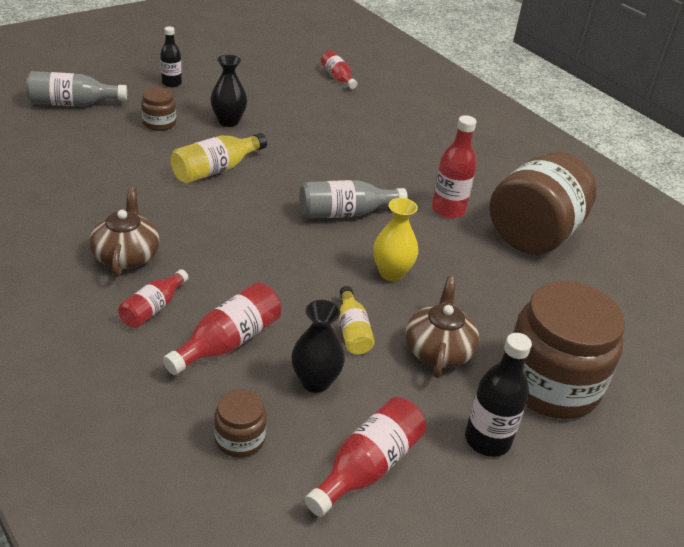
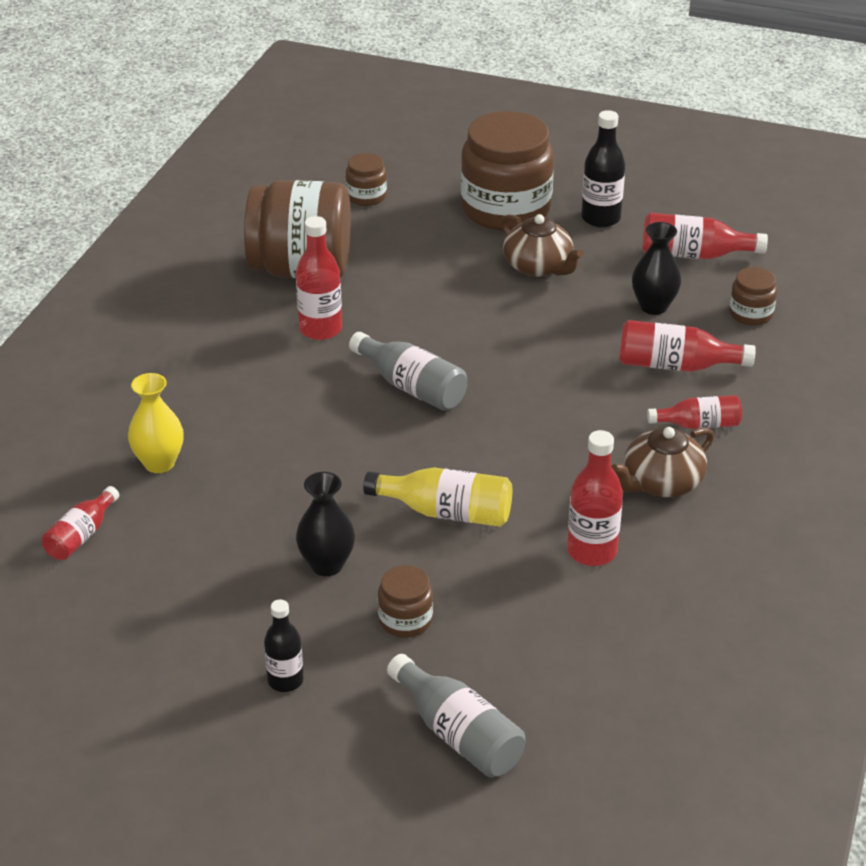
camera: 120 degrees left, 0 degrees up
(115, 197) = (592, 551): none -> red bottle
(352, 331) = (575, 313): yellow bottle -> none
(391, 273) = (471, 323): yellow vase -> yellow vase (159, 463)
(438, 350) = (538, 266): brown teapot -> brown teapot turned 105 degrees counterclockwise
(627, 313) = (366, 196): none -> brown jar

